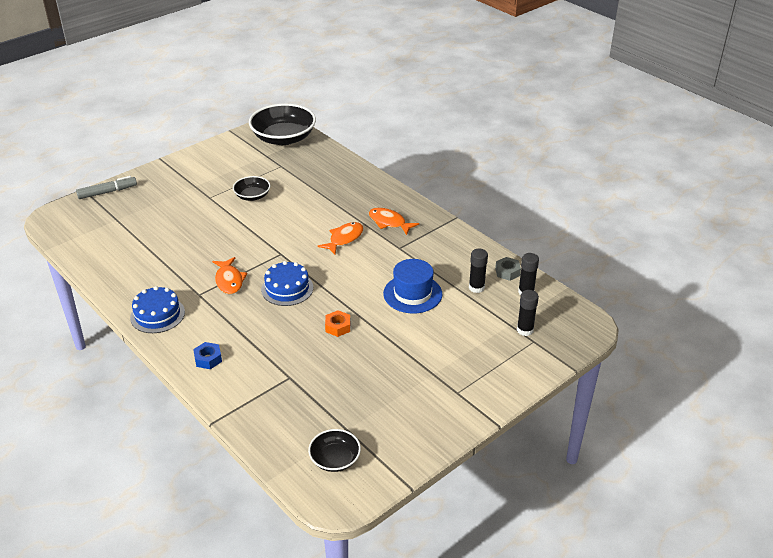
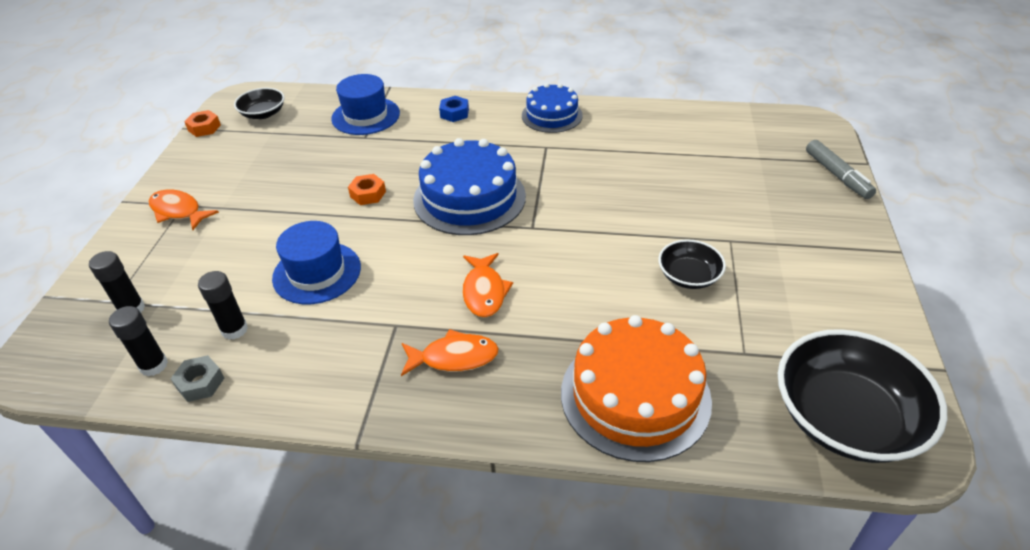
camera: 140 degrees right, 5 degrees up
(107, 192) = (837, 175): grey marker -> grey marker turned 45 degrees counterclockwise
(229, 280) = (539, 172): orange fish -> orange fish (178, 211)
(266, 399) = (365, 116): none -> blue hat
(287, 288) = (469, 198): blue cake -> blue cake, size x1.61
(339, 176) = (635, 396): none -> orange cake
(393, 474) = (204, 128): none -> orange nut

